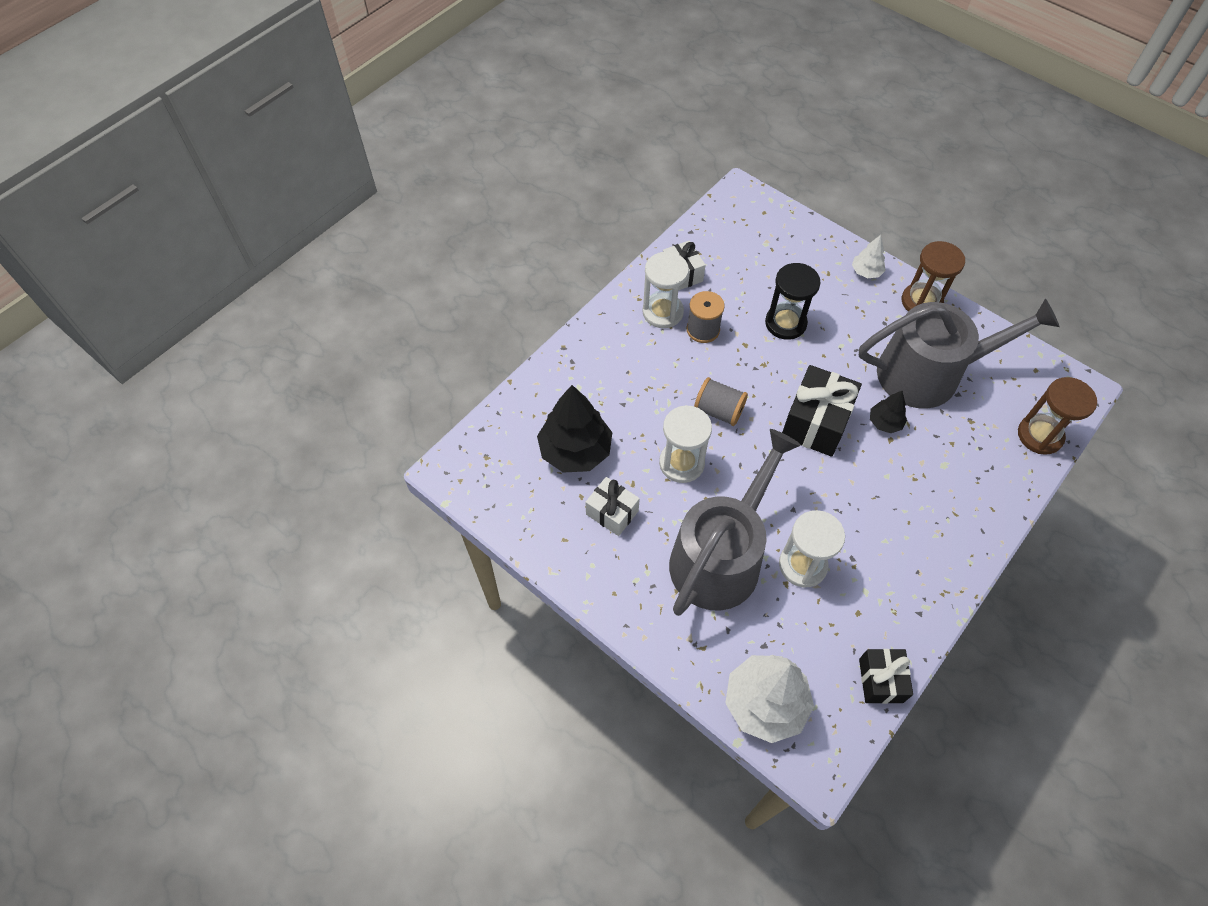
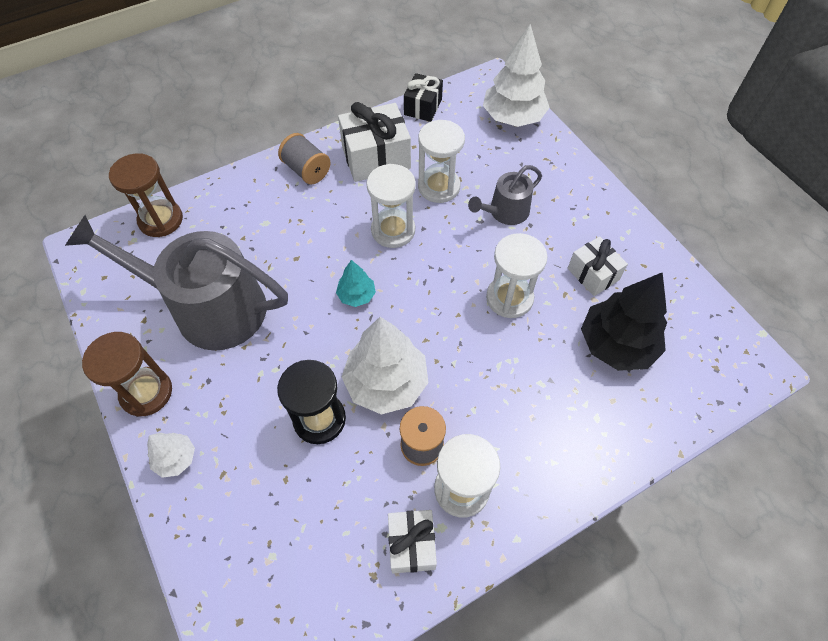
camera: 160 degrees left, 0 degrees up
(718, 411) = (449, 338): grey spool -> grey spool (306, 170)
(721, 556) = (505, 212): grey watering can -> grey watering can, size x0.49
(751, 362) = (386, 382): none -> white tree
(815, 422) = (356, 295): black gift -> turquoise tree
(820, 497) = (393, 230): none -> white hourglass
(885, 422) = (290, 274): black tree -> none
(889, 581) = (376, 158): none -> white gift

